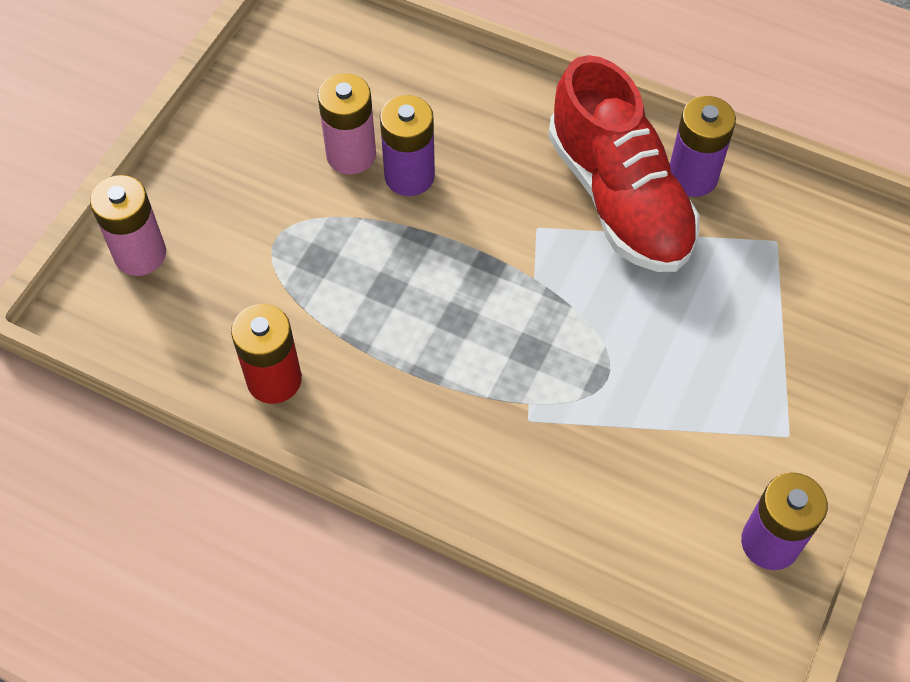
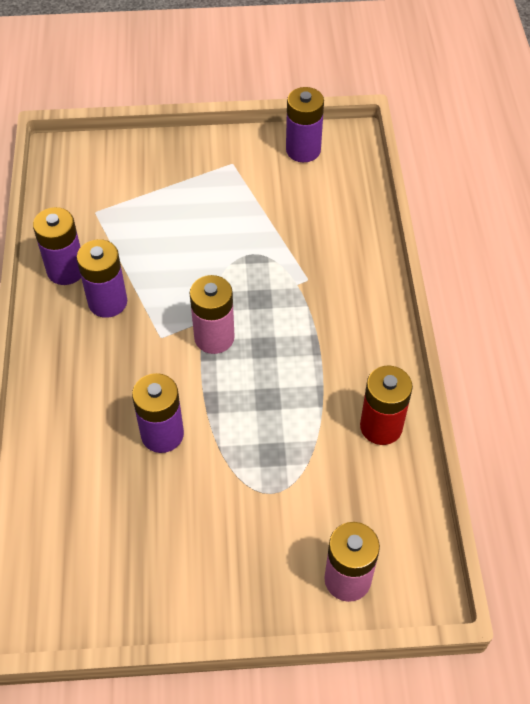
camera: 120 degrees left, 5 degrees down
(351, 155) = (165, 484): pink battery -> pink battery (214, 337)
(619, 197) = (107, 302): red shoe -> purple battery

